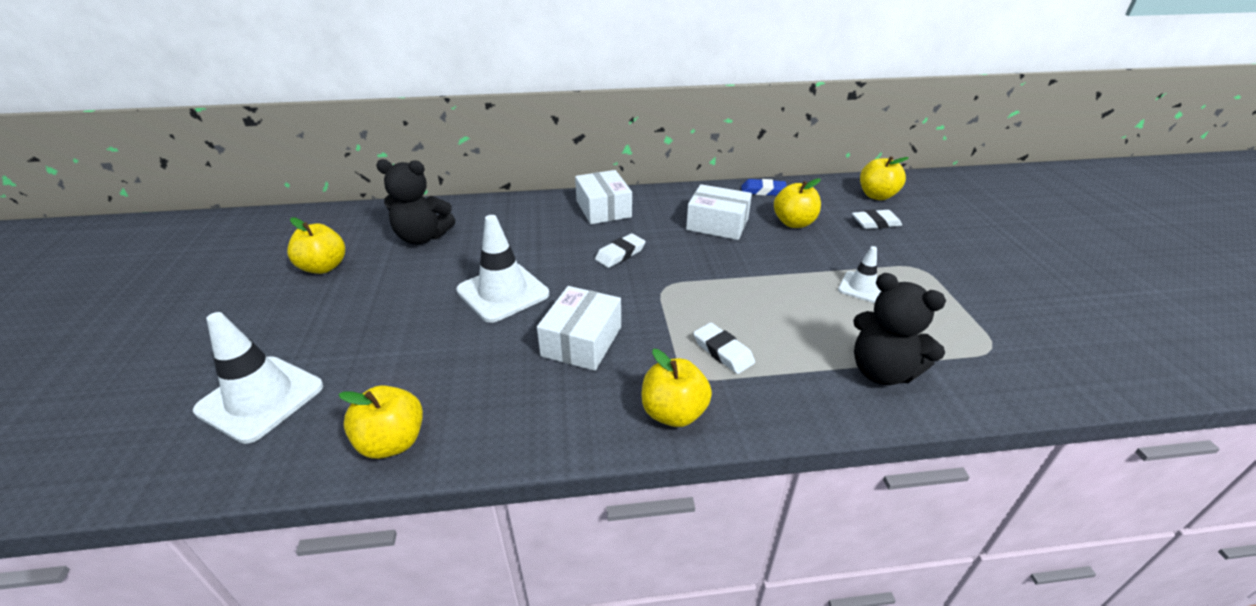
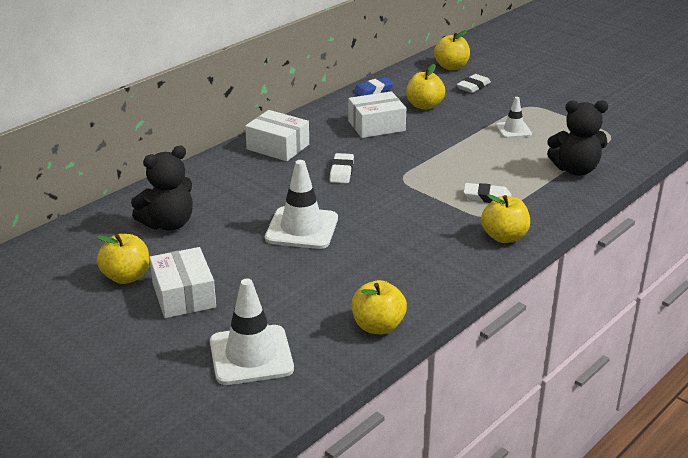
camera: 40 degrees left, 5 degrees down
(582, 341) = (401, 229): white box -> white box (184, 295)

